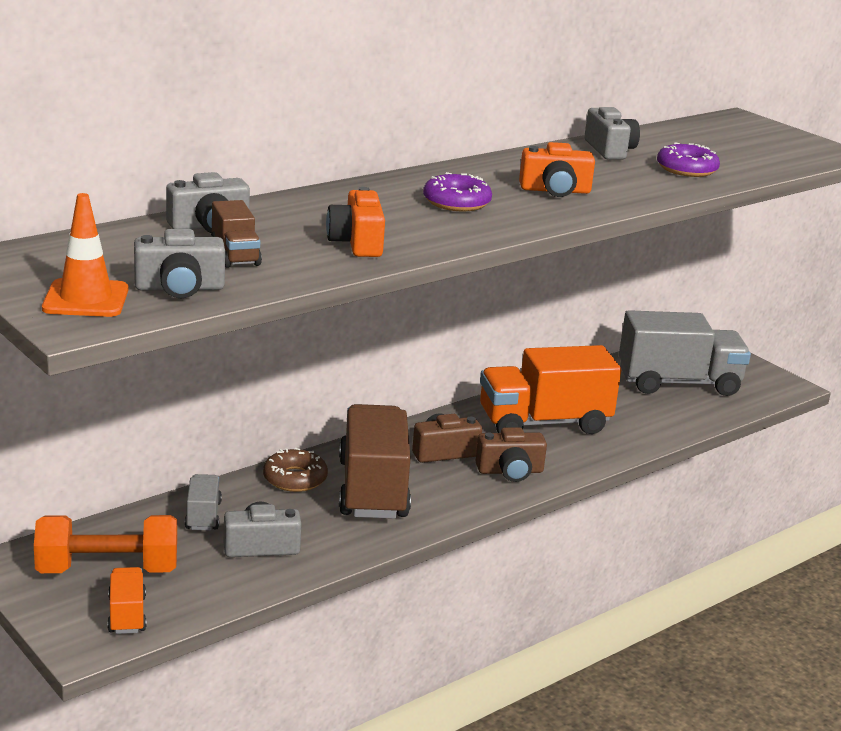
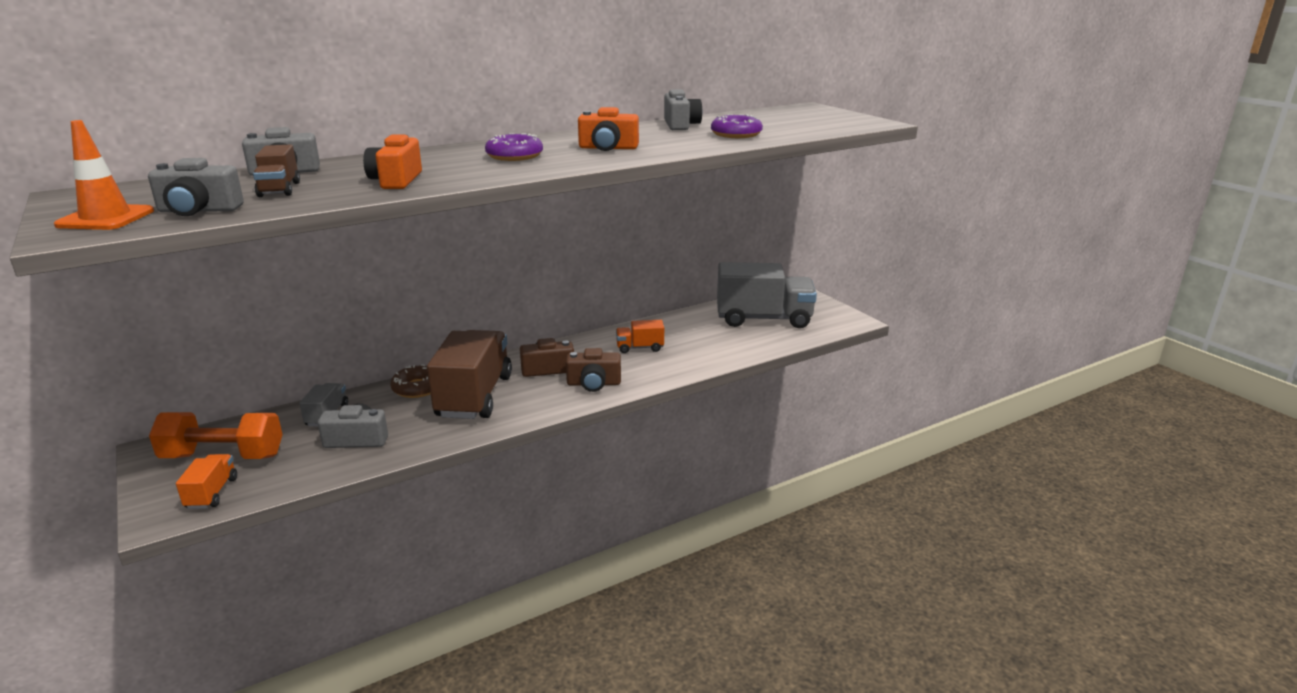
camera: 10 degrees right, 0 degrees up
(544, 423) = (640, 348): orange truck -> orange truck, size x0.46

